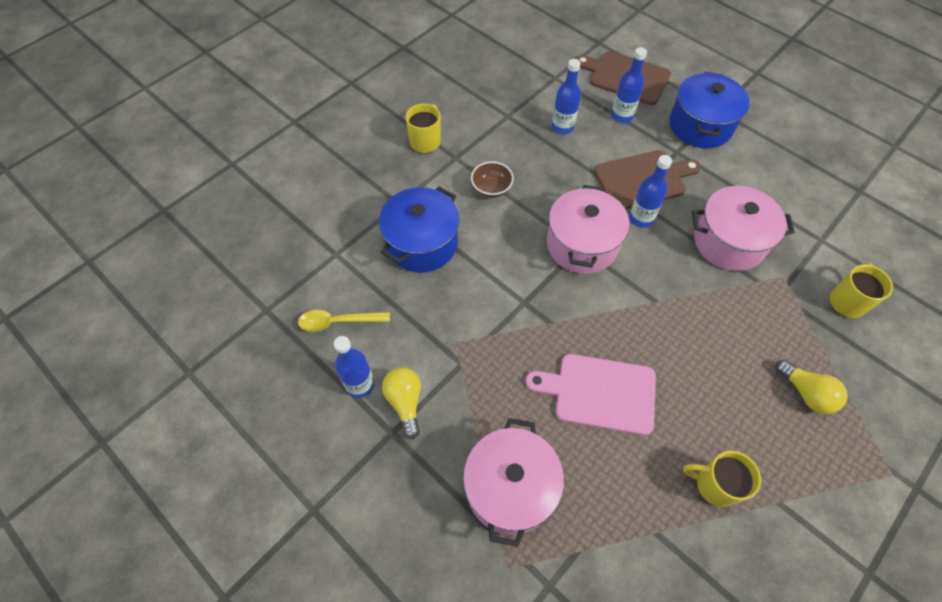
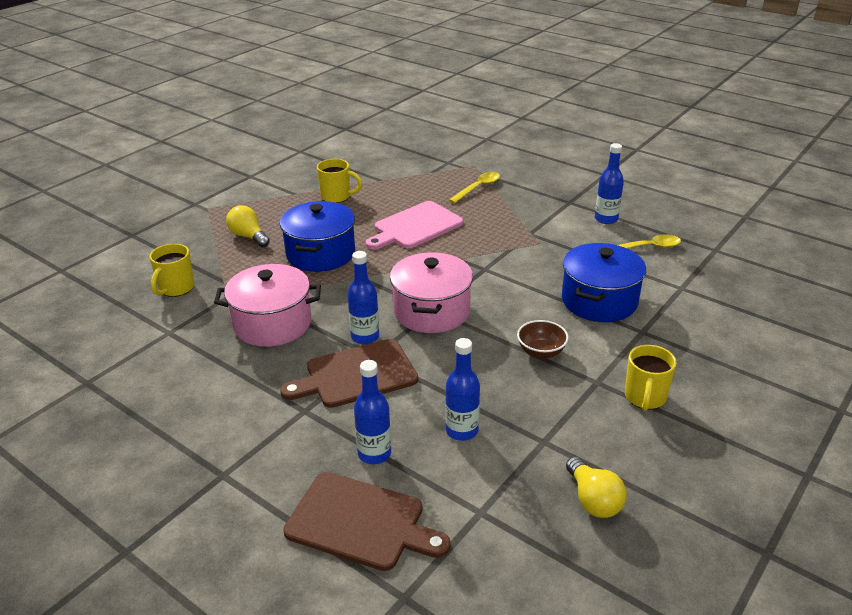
camera: 175 degrees right, 25 degrees down
(405, 402) = (566, 214): yellow light bulb -> yellow light bulb (593, 500)
(510, 488) = (478, 188): pink pot -> yellow spoon
(599, 393) = (415, 227): pink cutting board -> pink cutting board turned 135 degrees clockwise
(700, 126) = (260, 448): blue pot -> blue pot (320, 254)

